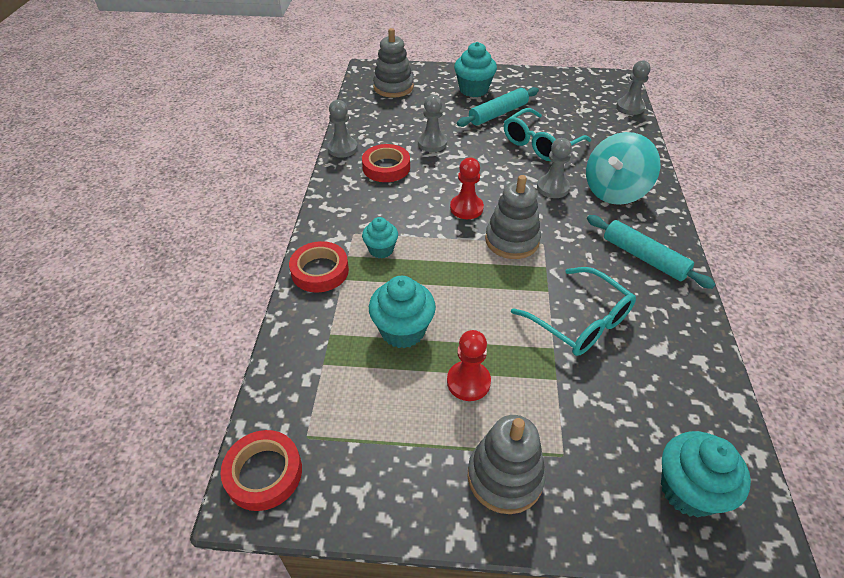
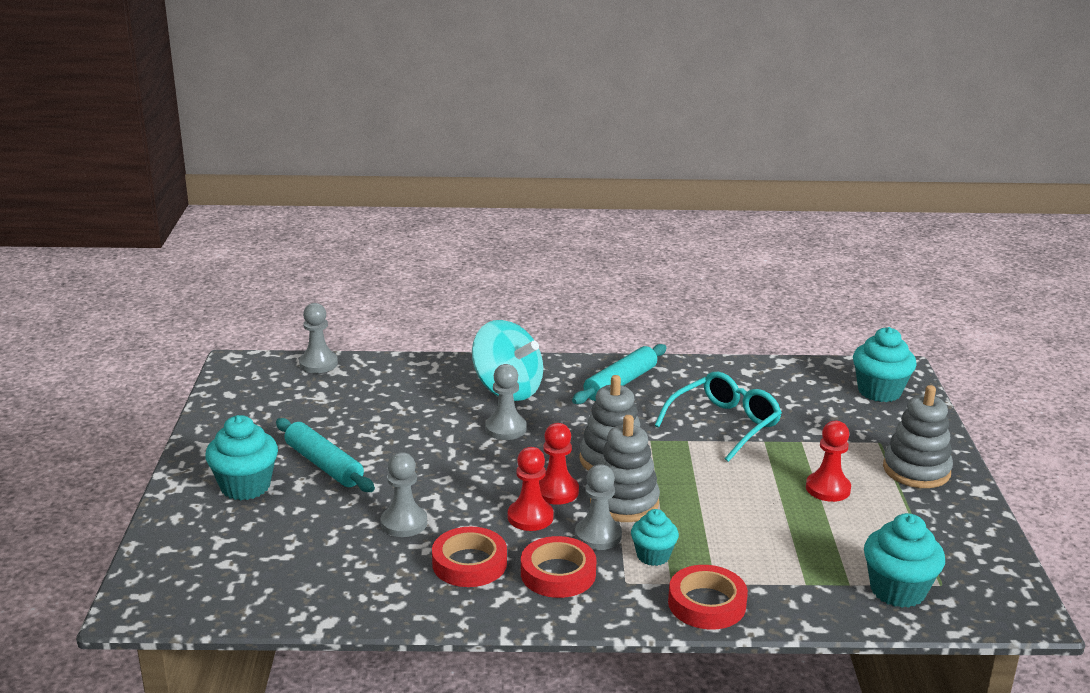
camera: 95 degrees left, 20 degrees down
(264, 473) = (995, 606): red tape -> red tape (558, 573)
(342, 148) = (418, 613): grey pawn -> grey pawn (598, 535)
(393, 87) = (219, 571): grey stacking toy -> grey stacking toy (624, 502)
(402, 330) = (779, 531): turquoise cupcake -> turquoise cupcake (897, 590)
(435, 194) = (530, 517): none -> red pawn
(540, 144) = (407, 433): turquoise glasses -> none

